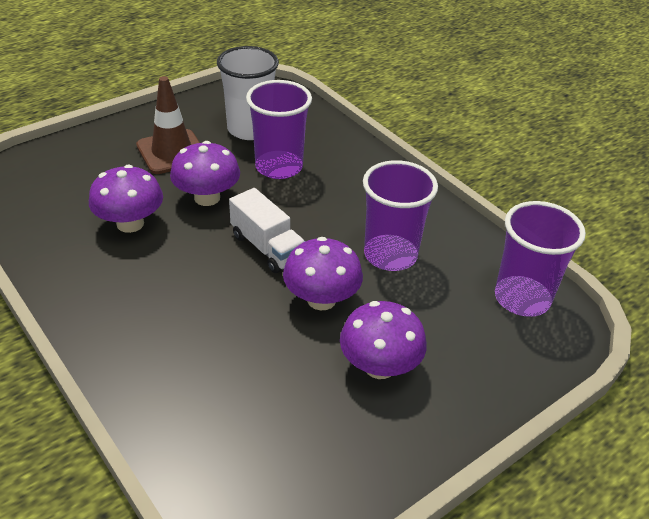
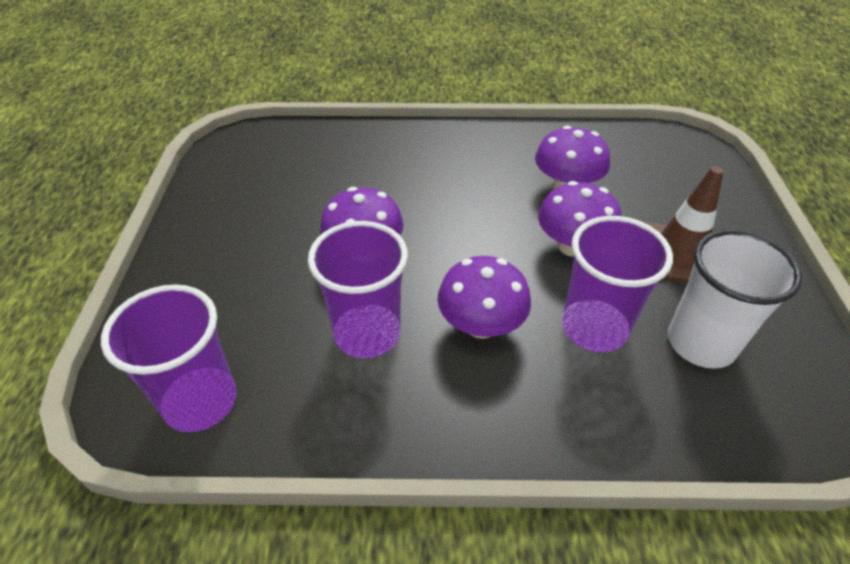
camera: 130 degrees right, 5 degrees up
(267, 247) = (461, 251): white truck -> none
(379, 366) = (265, 245): purple mushroom -> purple mushroom (481, 325)

